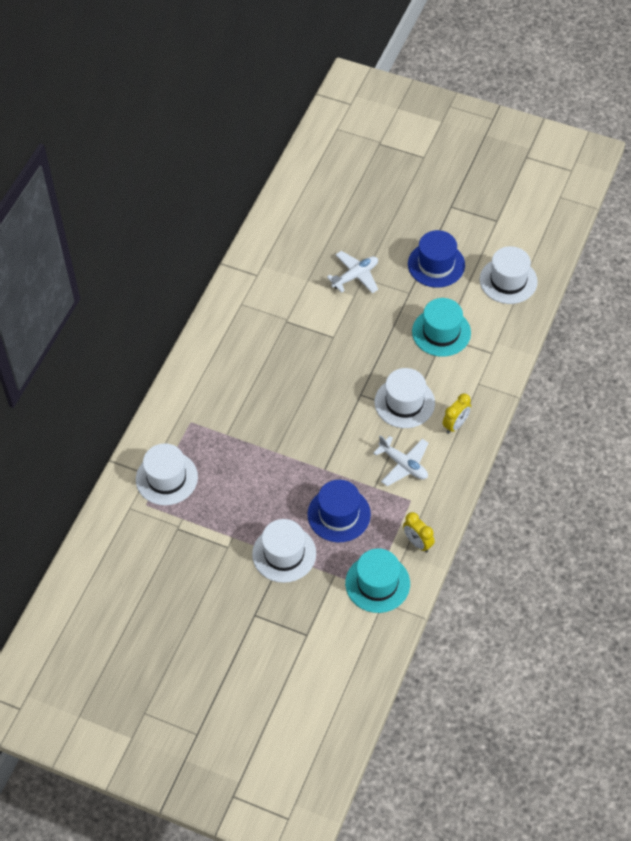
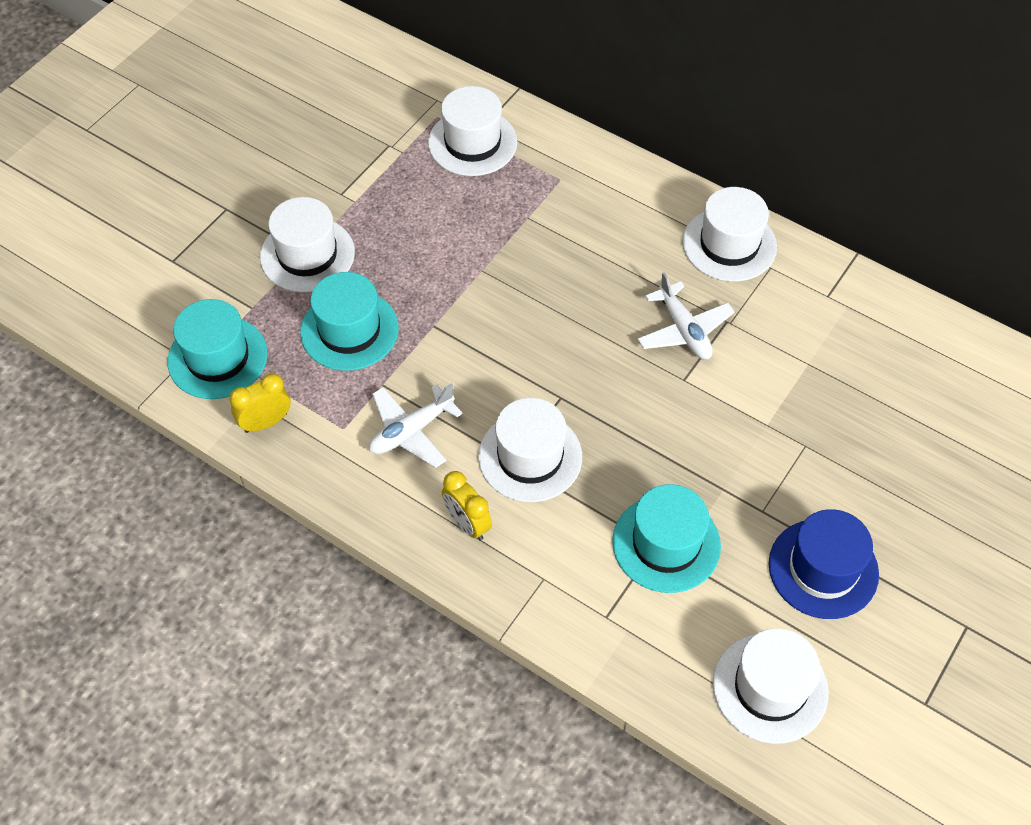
camera: 100 degrees right, 0 degrees up
(227, 326) = (729, 244): none -> white hat
(339, 514) = (349, 330): blue hat -> turquoise hat
(355, 276) = (810, 434): white plane -> white plane (684, 330)

